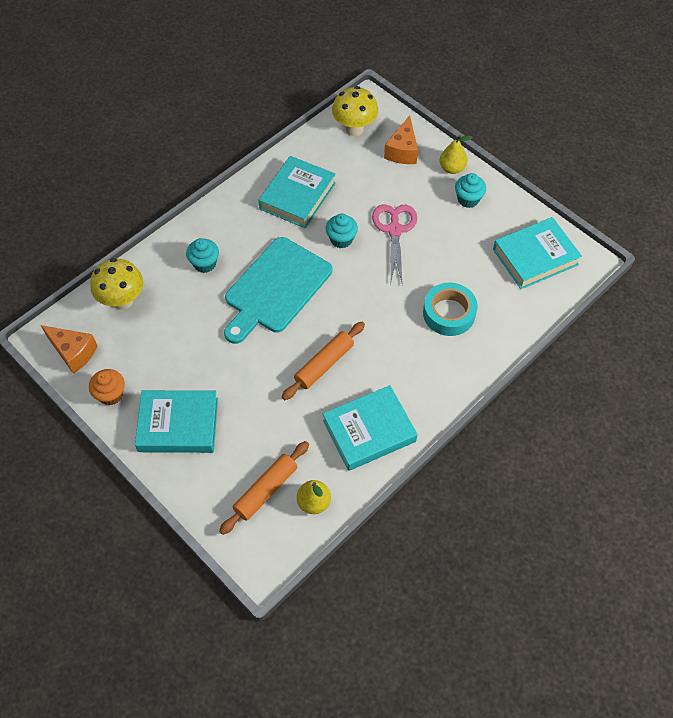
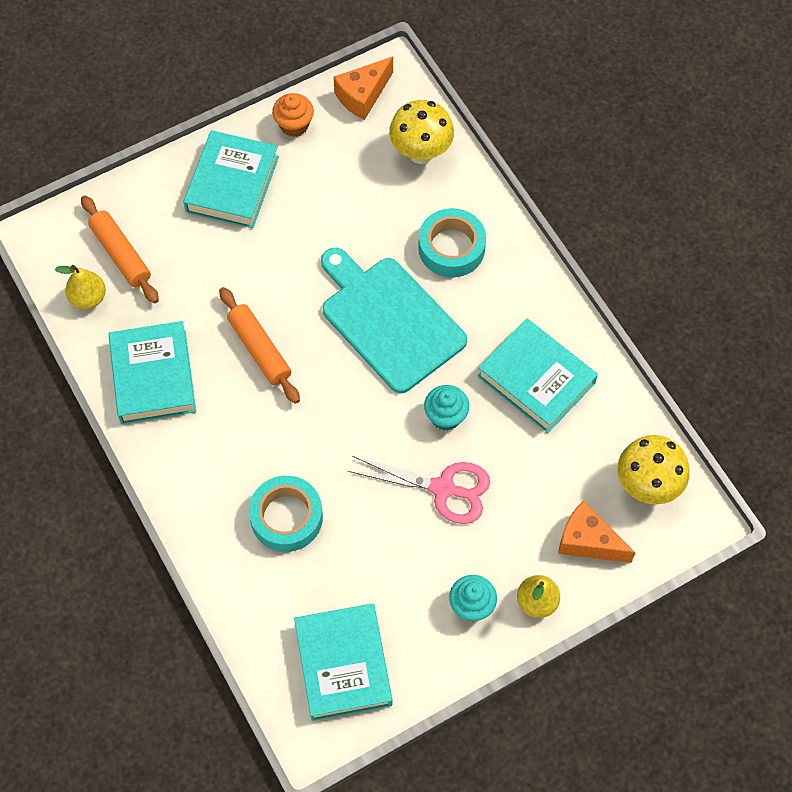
camera: 105 degrees right, 5 degrees up
(205, 264) = (451, 248): turquoise cupcake -> turquoise tape

